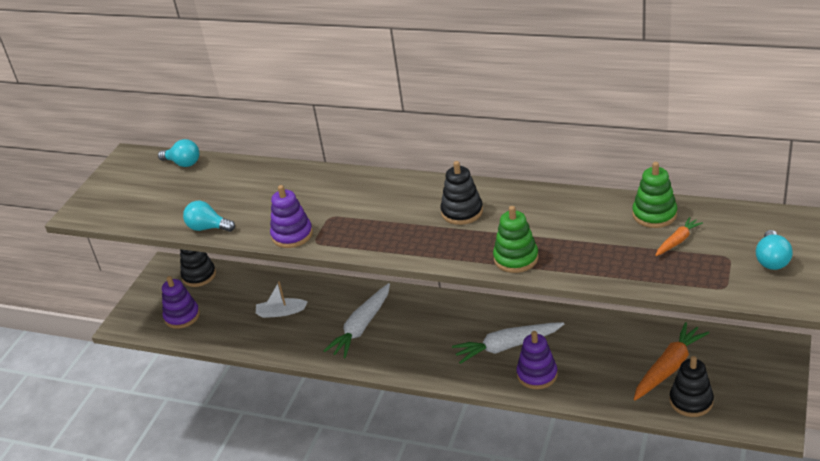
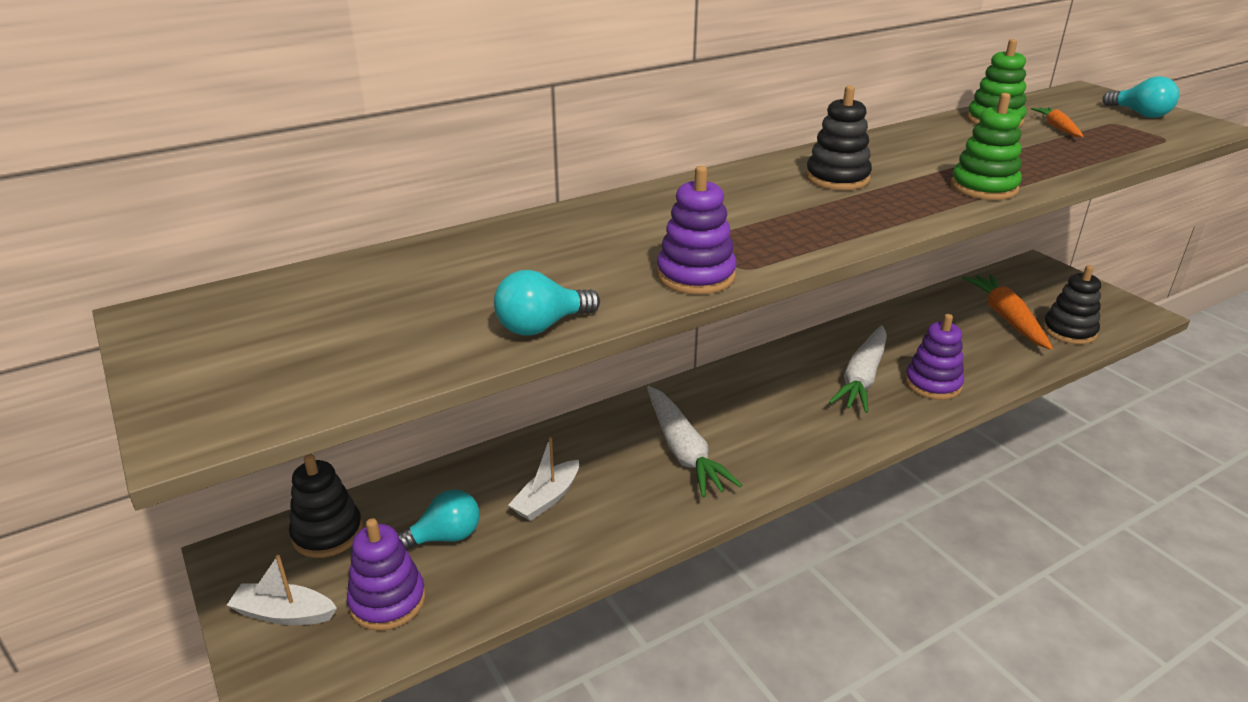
camera: 55 degrees left, 5 degrees down
(152, 299) = (284, 613): none -> white boat
(183, 163) = (309, 282): turquoise light bulb -> turquoise light bulb (444, 537)

